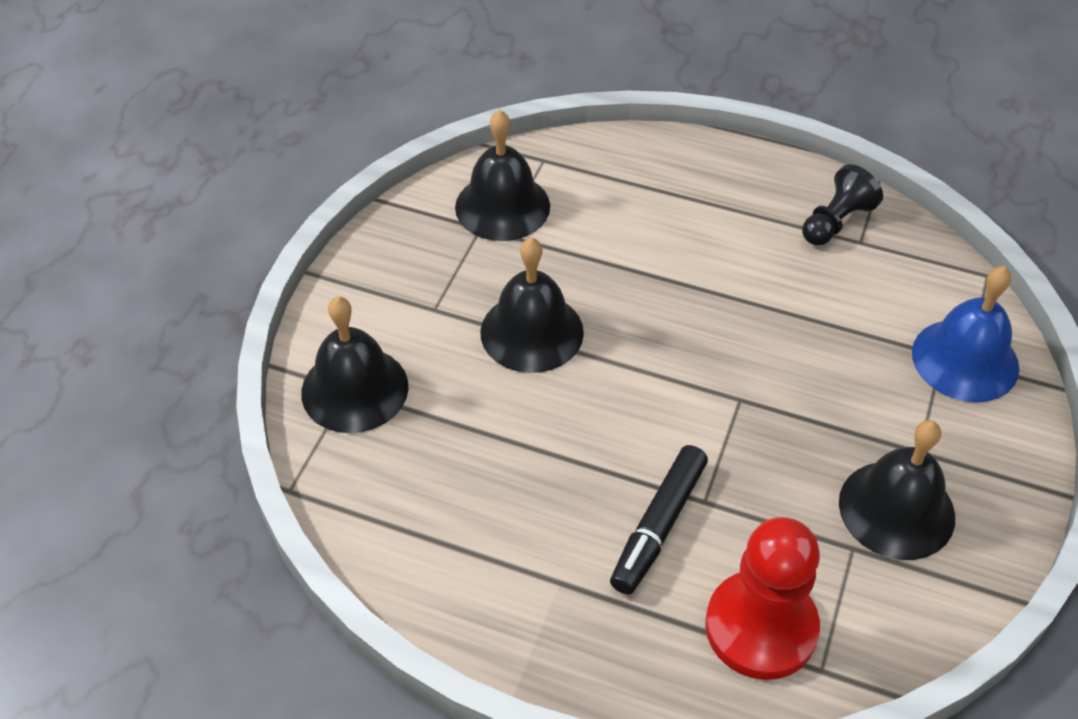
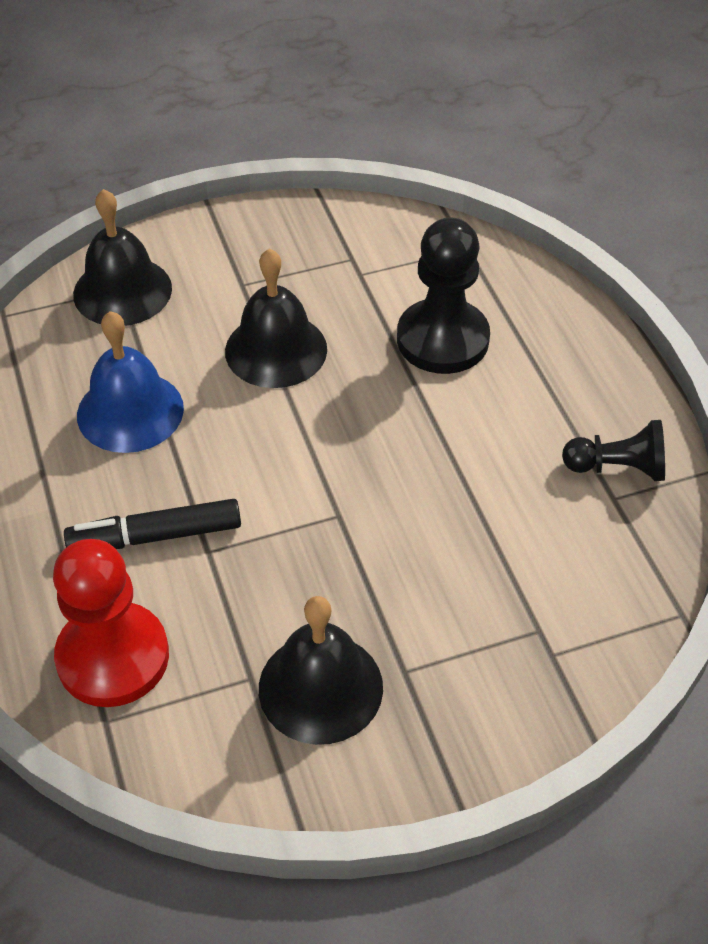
camera: 50 degrees right, 0 degrees up
(502, 206) = (388, 256): black bell -> none
(623, 231) = (442, 339): none -> black pawn
(965, 360) = (550, 650): blue bell -> blue bell (130, 411)

